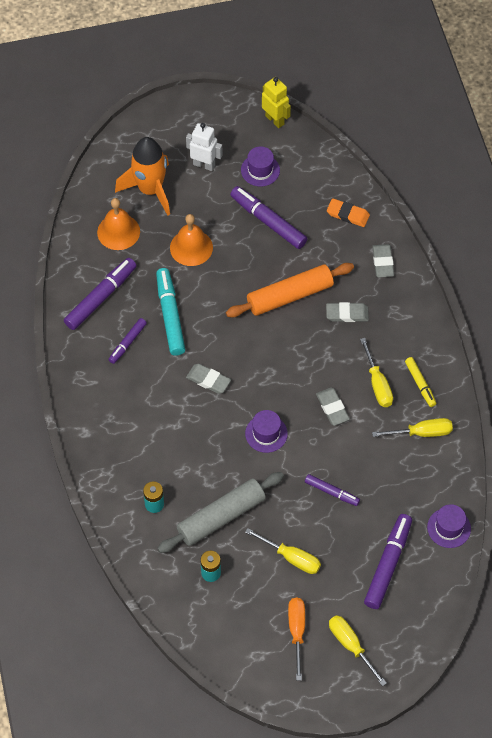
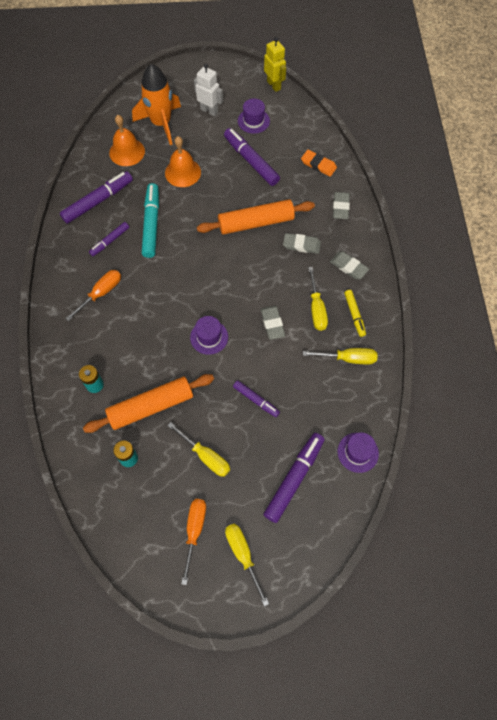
camera: 10 degrees right, 5 degrees up
(133, 404) = (101, 293): none -> orange screwdriver
(208, 380) = (170, 283): grey eraser -> grey eraser (348, 267)
(221, 517) = (151, 407): grey rolling pin -> orange rolling pin

